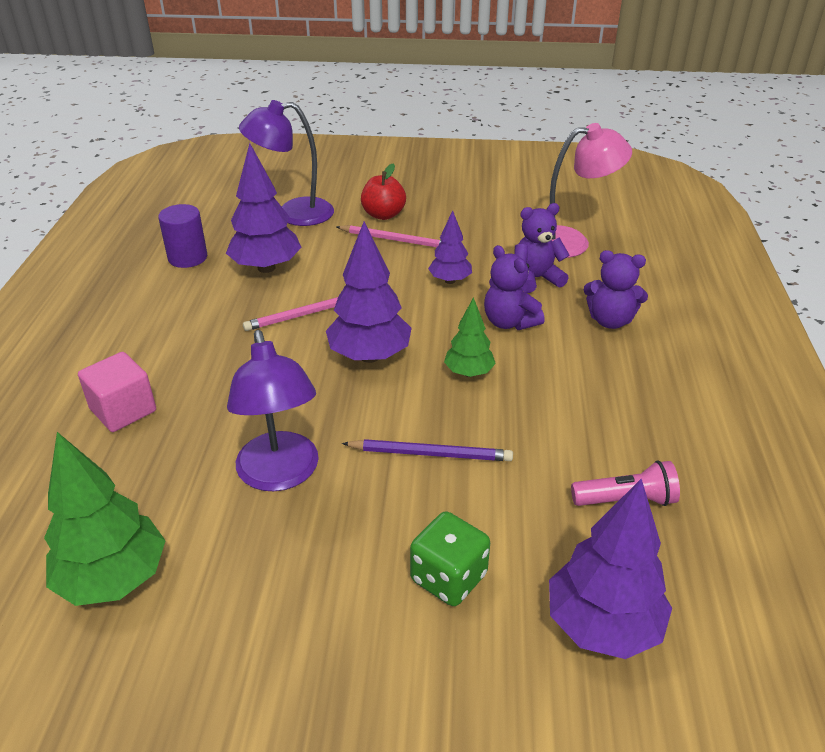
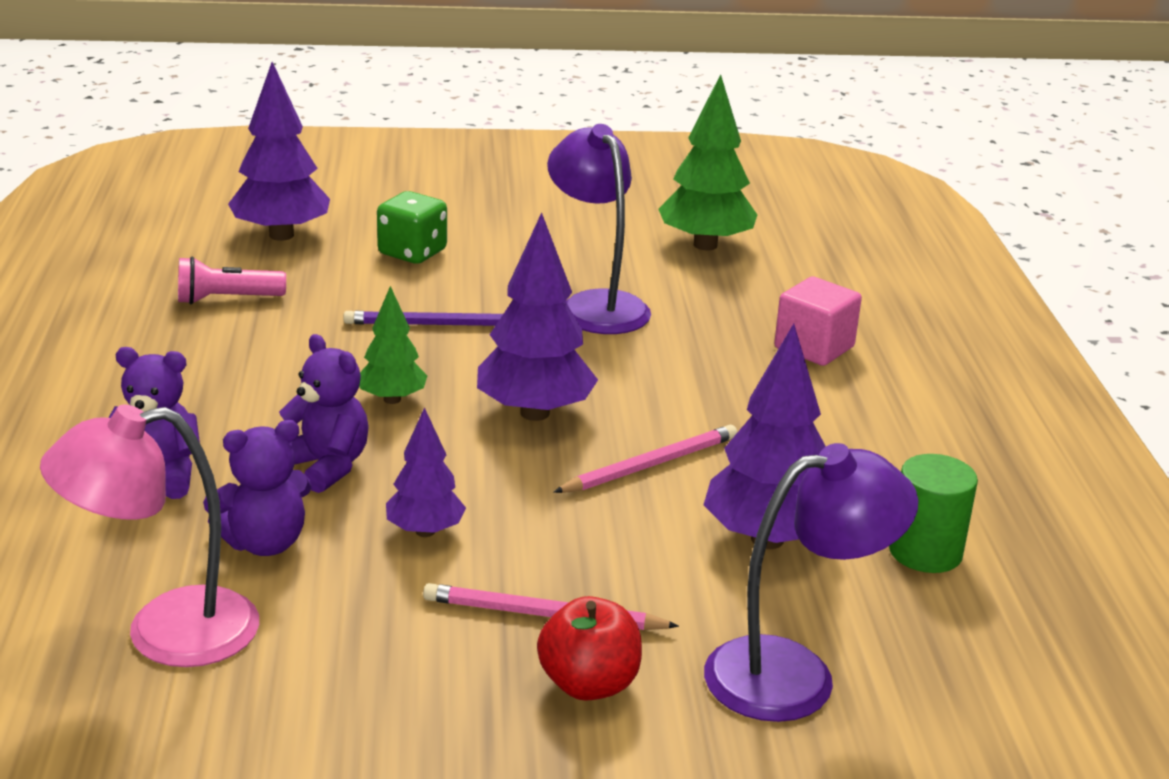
camera: 170 degrees right, 10 degrees down
(187, 258) = (925, 552): purple cylinder -> green cylinder

